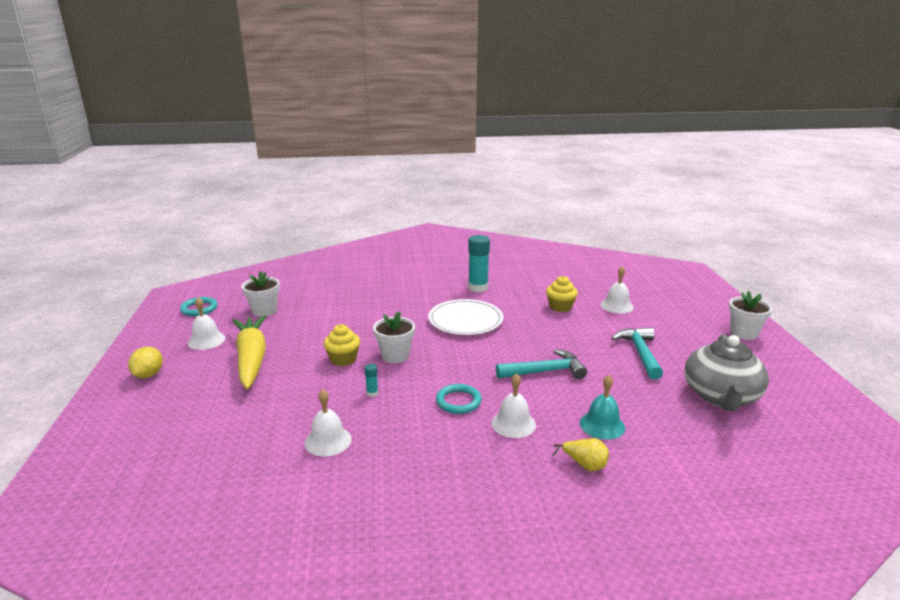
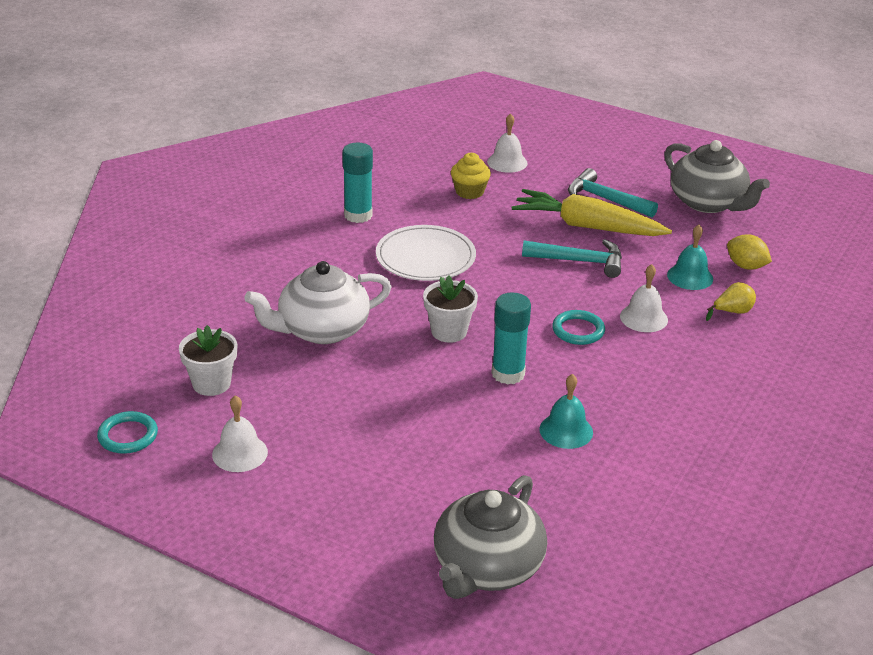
camera: 55 degrees left, 10 degrees up
(139, 465) = (487, 567): none -> grey teapot
(148, 375) = (281, 522): yellow lemon -> yellow lemon (746, 266)
(251, 358) = (335, 430): yellow carrot -> yellow carrot (587, 226)
(328, 441) = (566, 430): white bell -> turquoise bell
(343, 359) = (416, 367): yellow cupcake -> none
(348, 319) = (322, 330): none -> white teapot
(372, 393) = (508, 374): turquoise glue stick -> turquoise glue stick, size x2.28
(545, 371) = (580, 261): turquoise hammer -> turquoise hammer turned 75 degrees clockwise
(743, 333) = (632, 135): white flower pot -> none

